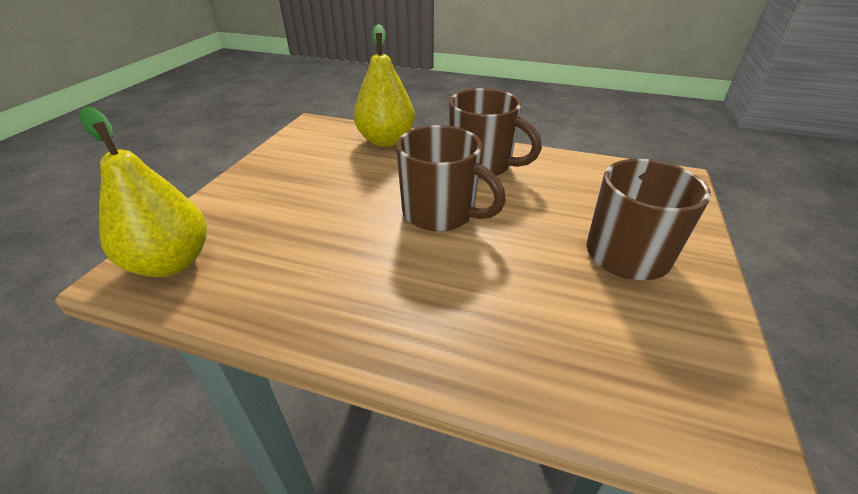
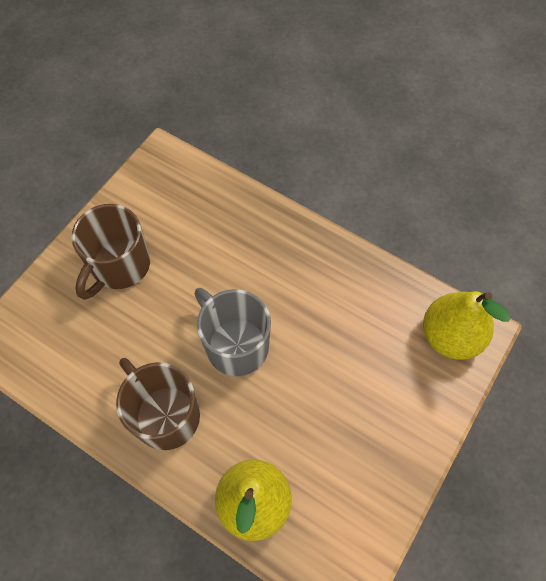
camera: 165 degrees left, 25 degrees up
(440, 213) = (235, 344): brown mug -> grey mug

